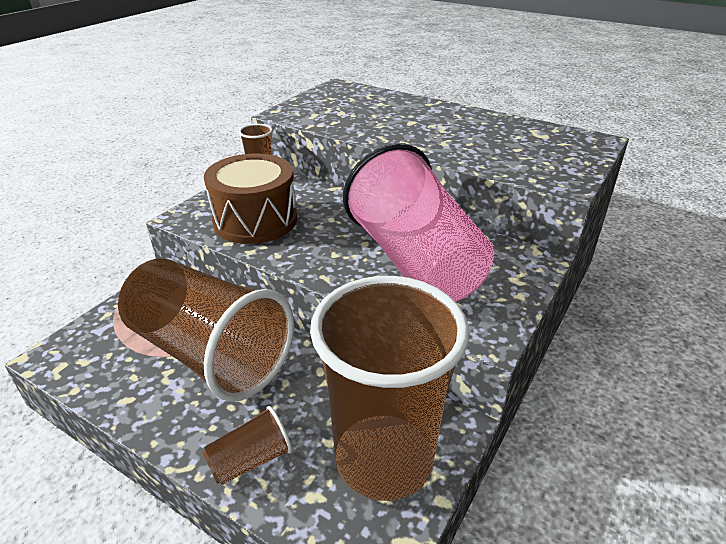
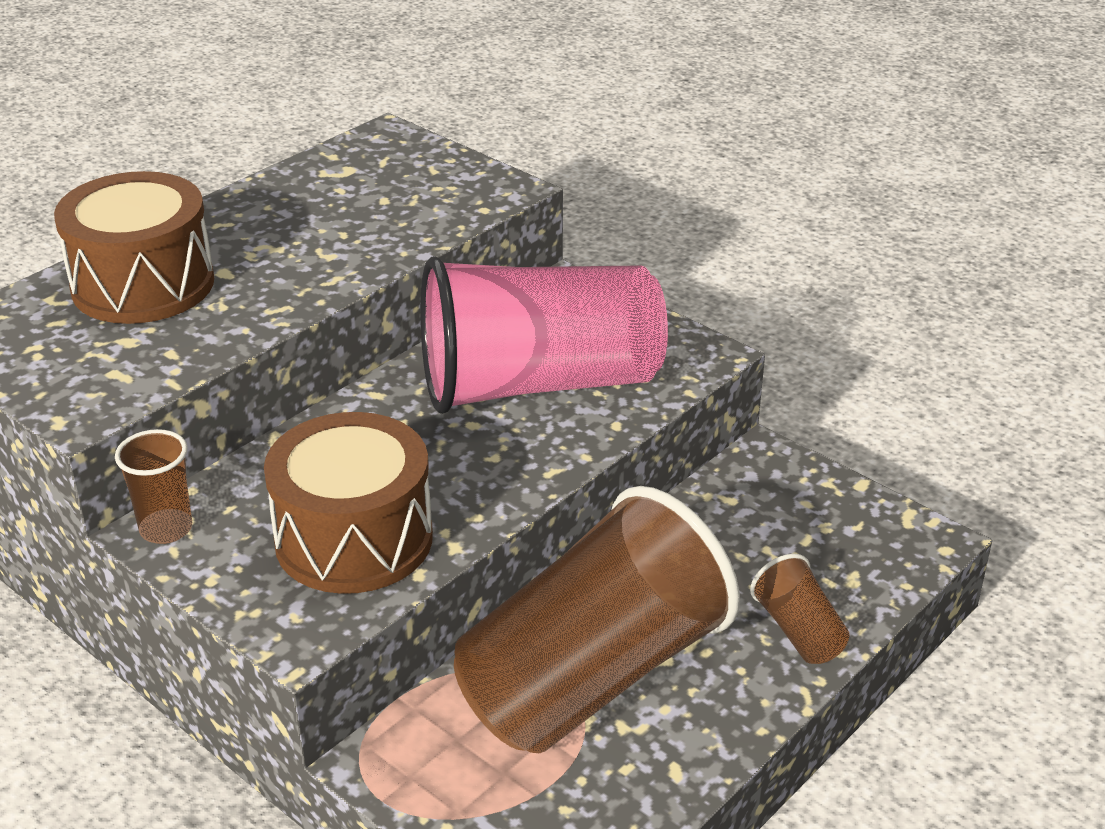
camera: 80 degrees left, 0 degrees up
(384, 460) = (806, 518): brown cup -> none
(390, 108) = (143, 284): none -> brown drum

